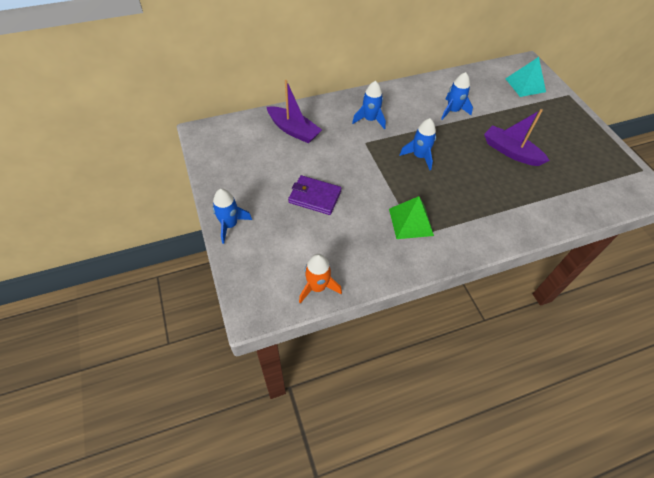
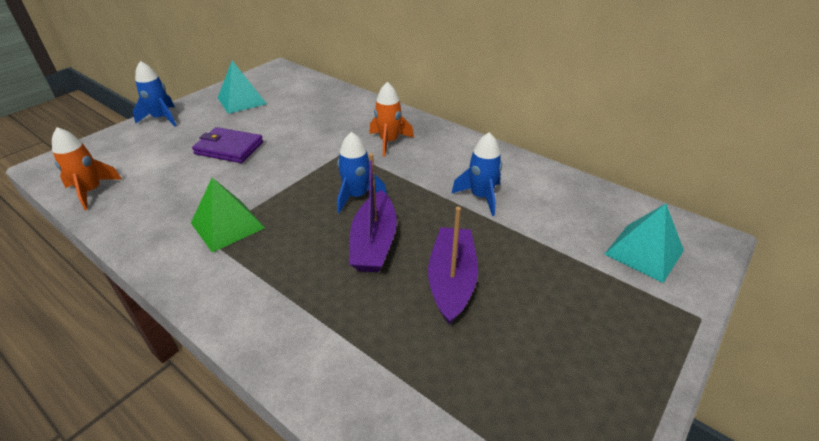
camera: 60 degrees right, 15 degrees down
(242, 169) = (242, 100): none -> turquoise pyramid
(293, 130) = (323, 106): purple boat -> purple boat (374, 242)
(314, 197) = (229, 148): purple wallet -> purple wallet turned 60 degrees counterclockwise
(370, 120) = (389, 142): blue rocket -> orange rocket

